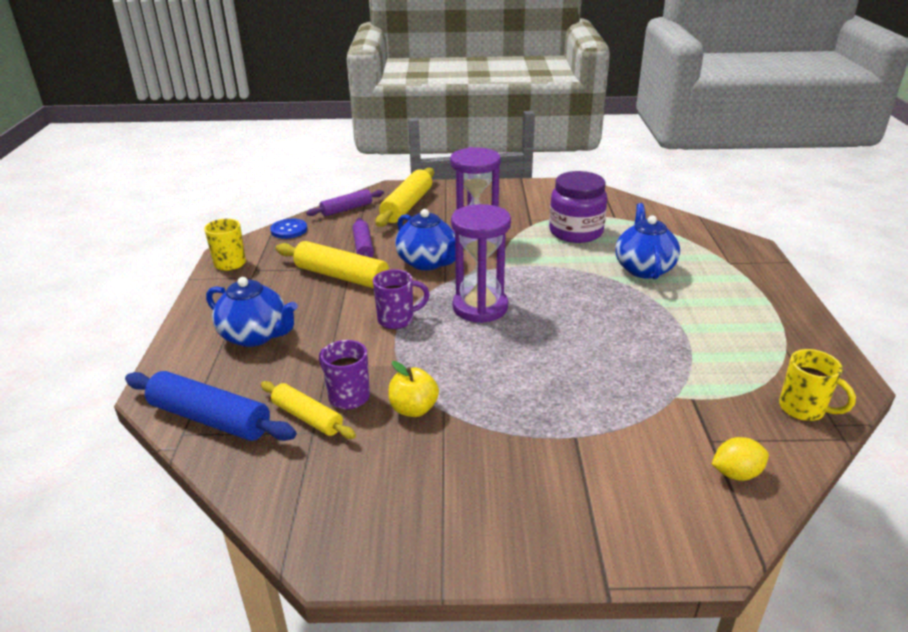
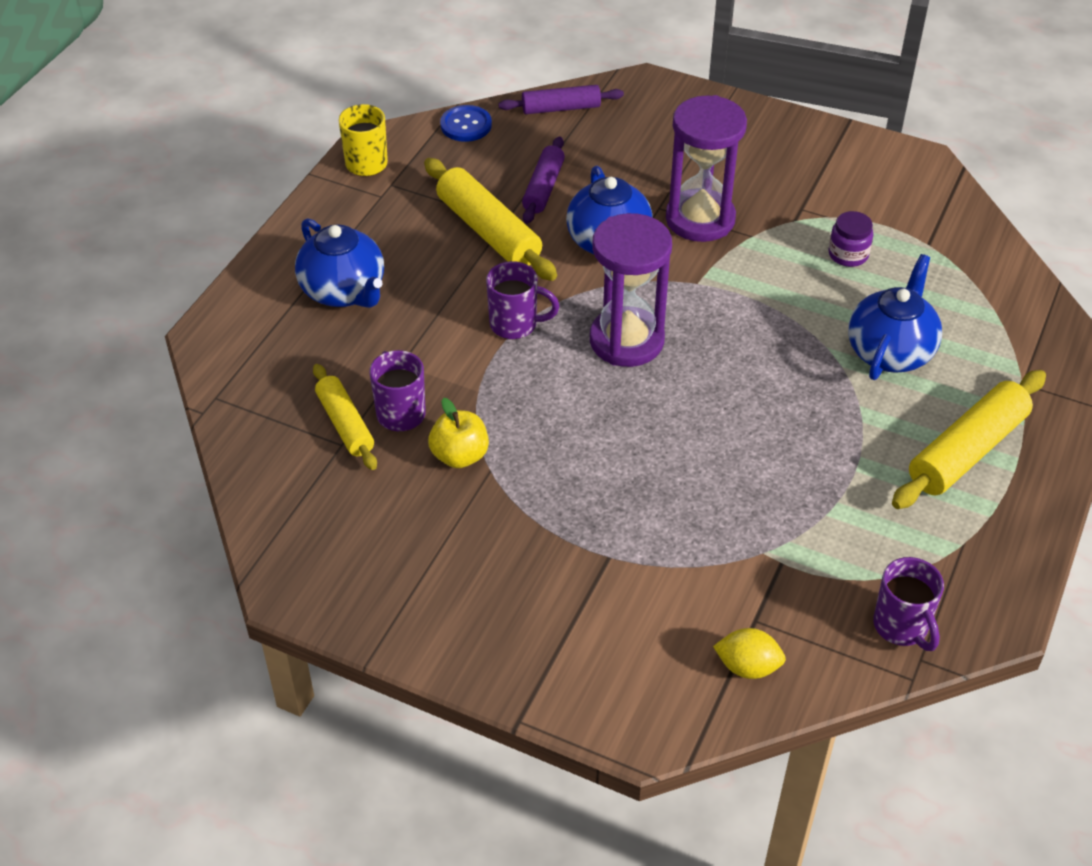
camera: 25 degrees right, 15 degrees up
(210, 418) = (249, 389): blue rolling pin -> none
(407, 206) = (646, 128): yellow rolling pin -> yellow rolling pin (967, 451)
(576, 232) = (848, 254): purple jar -> purple jar, size x0.50
(803, 409) = (902, 627): yellow mug -> purple mug

